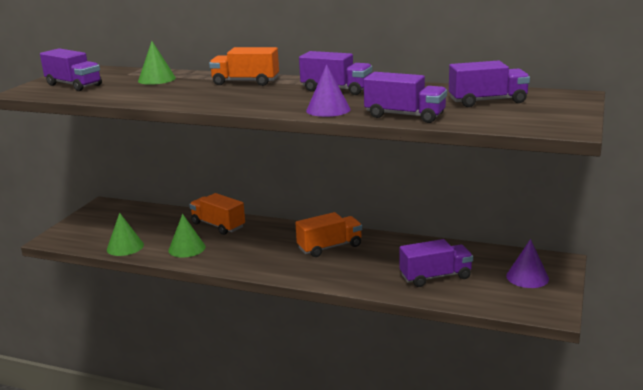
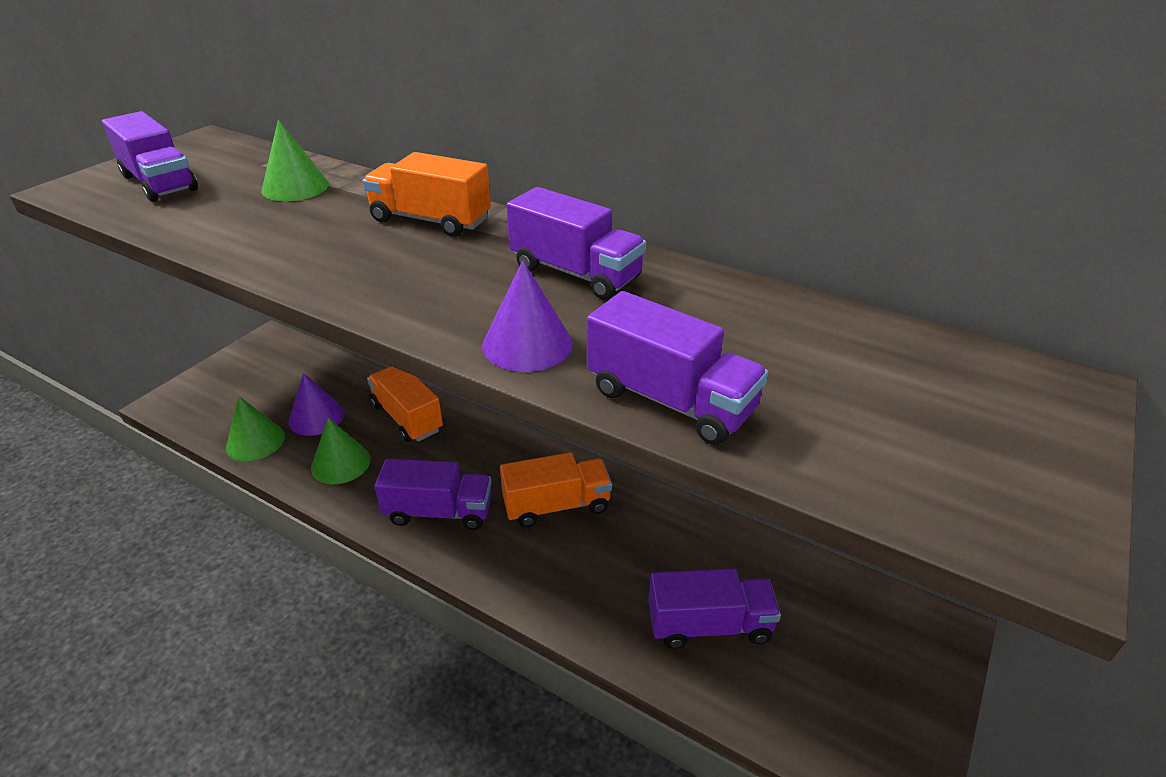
camera: 10 degrees right, 15 degrees up
(487, 101) = (864, 374): purple truck -> purple truck (439, 512)
(527, 277) = (874, 664): purple cone -> purple cone (316, 417)

